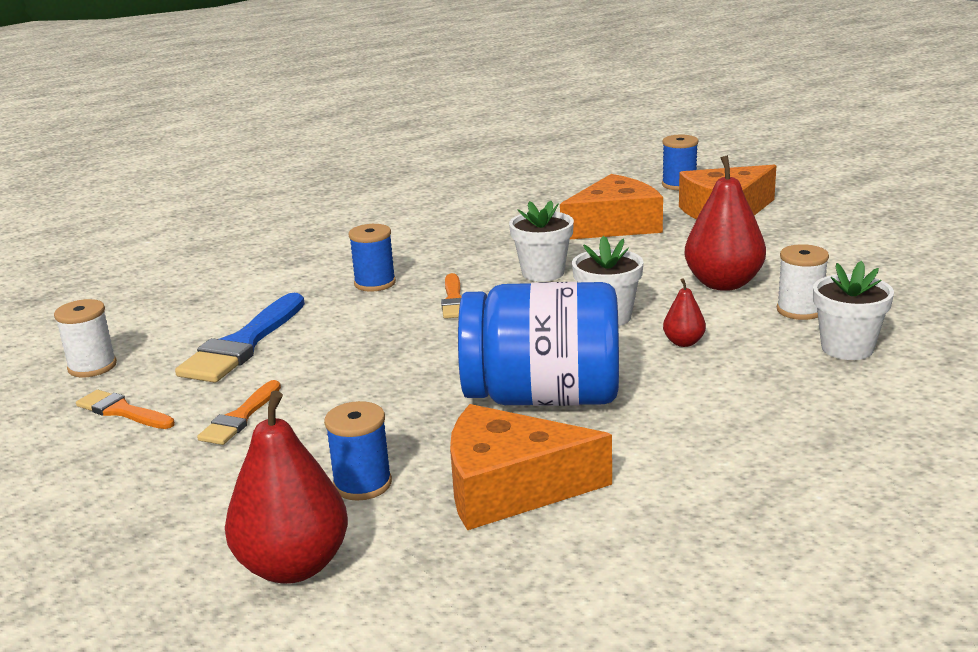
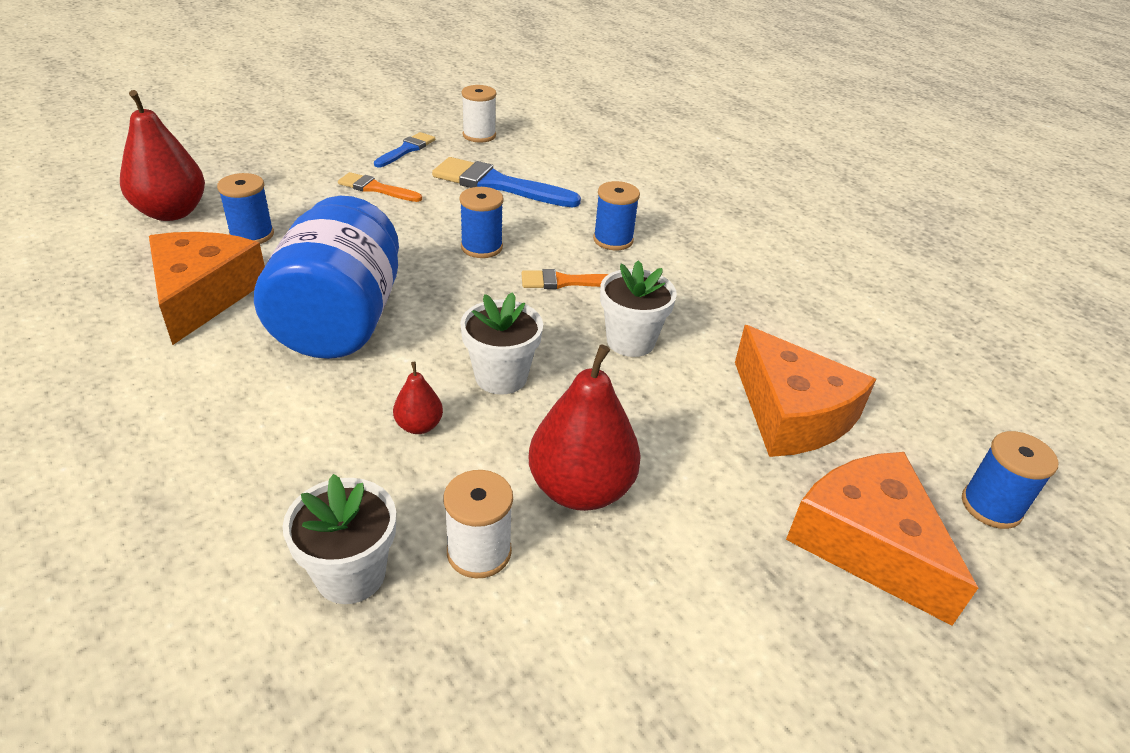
camera: 85 degrees right, 15 degrees up
(122, 411) = (406, 150): orange brush -> blue brush
(391, 341) = (481, 247): none -> blue spool

